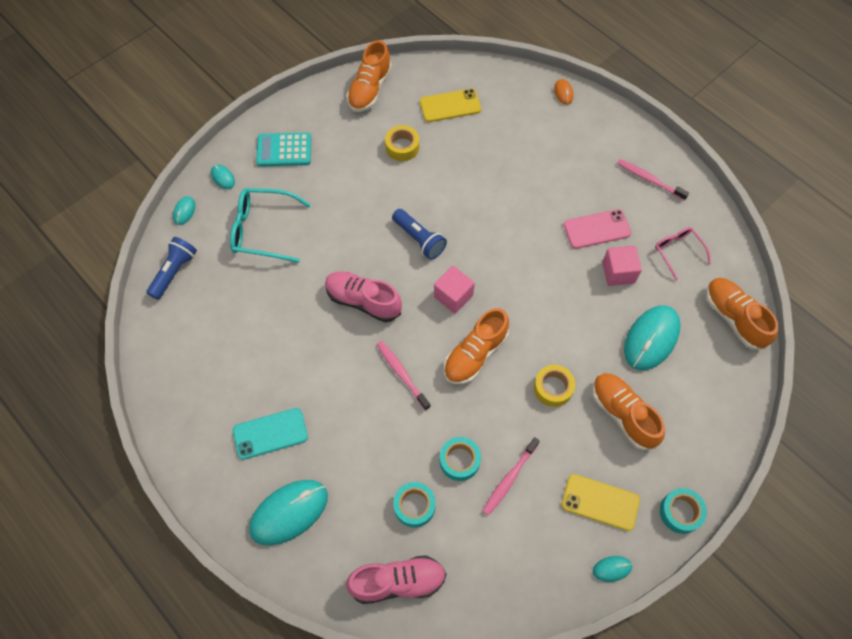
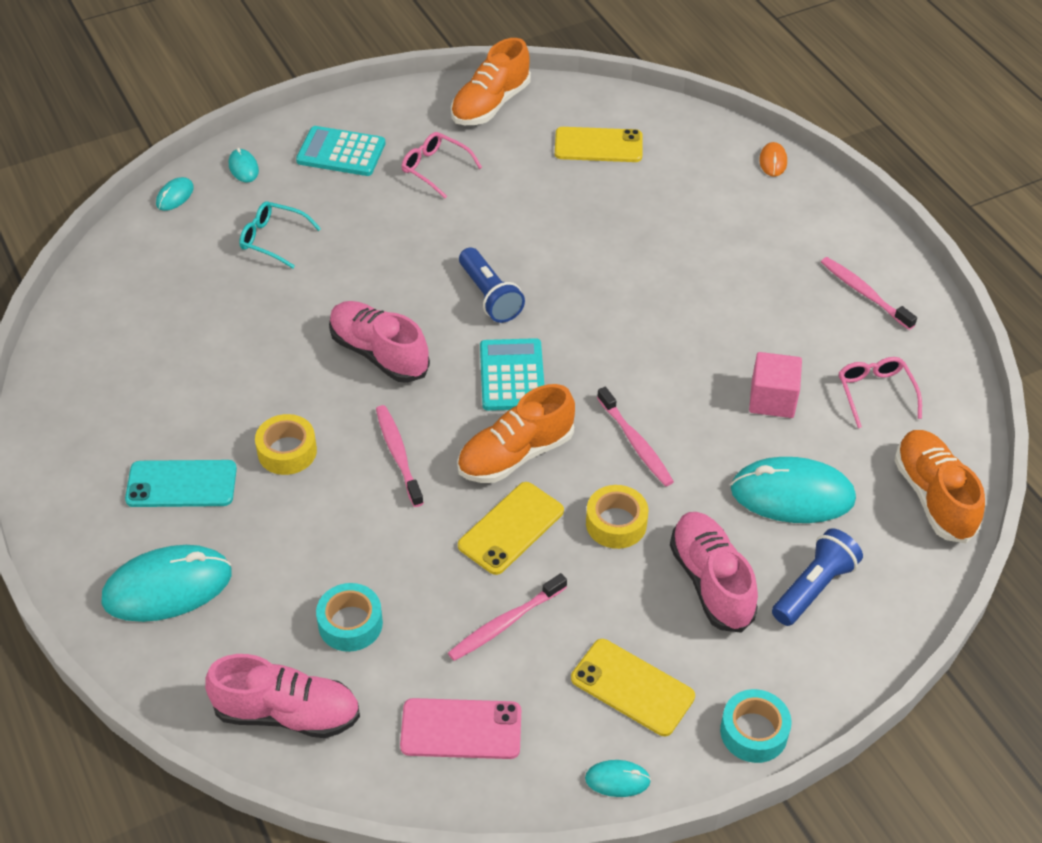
camera: 15 degrees right, 15 degrees down
(174, 272) = (131, 263): blue flashlight -> blue flashlight (813, 587)
(263, 230) = (273, 239): turquoise glasses -> turquoise glasses, size x0.61
(351, 148) = (435, 169): none -> pink glasses
(402, 147) = (509, 181): yellow tape -> yellow tape (287, 451)
(453, 296) = (512, 375): pink cube -> turquoise calculator
(459, 461) = (439, 582): turquoise tape -> none
(490, 409) = (511, 528): none -> yellow phone
(546, 326) = (635, 443): none -> pink toothbrush
(597, 229) = (760, 338): pink phone -> pink phone (461, 729)
(623, 414) = (711, 581): orange shoe -> pink shoe
(651, 339) = (792, 494): turquoise mouse -> turquoise mouse turned 45 degrees clockwise

